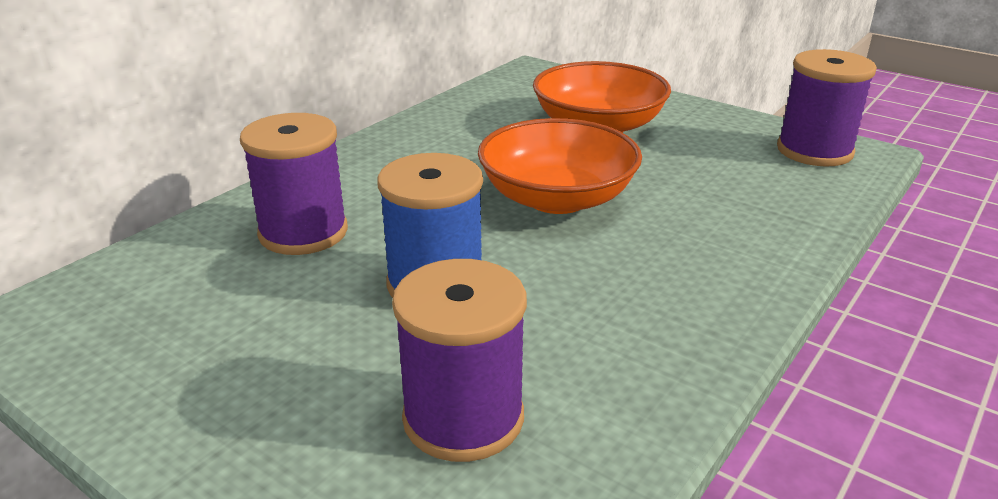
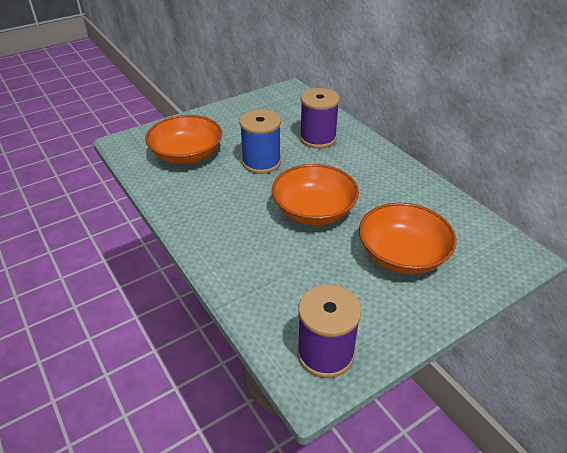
camera: 110 degrees right, 10 degrees up
(463, 418) = (187, 155): purple spool -> orange bowl

